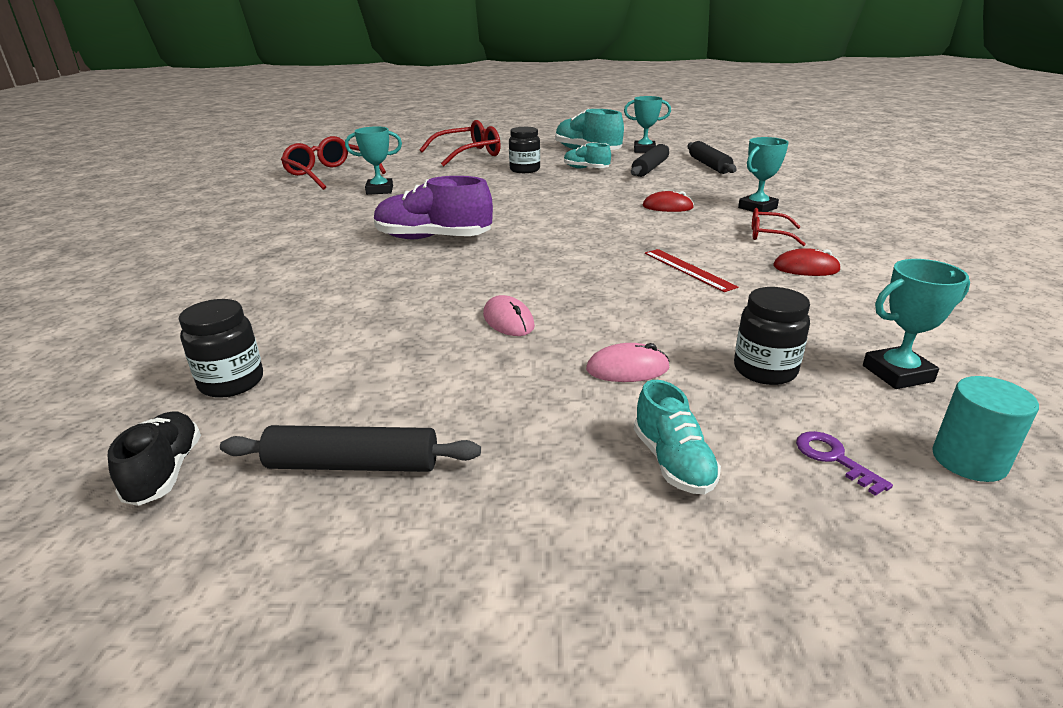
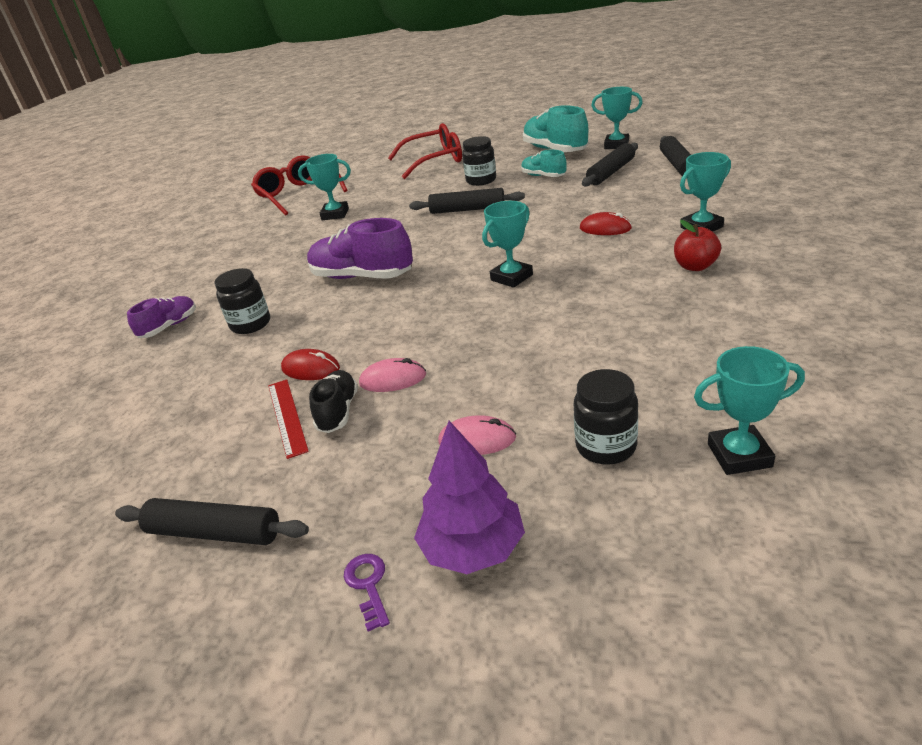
camera: 15 degrees right, 5 degrees up
(165, 472) = (80, 530): black shoe -> black shoe (338, 411)
(218, 278) = (169, 326): none -> purple shoe
(232, 382) = (149, 443): black jar -> black jar (251, 324)
(508, 320) = (393, 379): pink mouse -> pink mouse turned 75 degrees counterclockwise
(522, 190) = (467, 210): none -> black rolling pin
(594, 241) = (511, 277): none -> turquoise trophy
(673, 462) = (473, 548): turquoise shoe -> purple tree
(688, 269) = (589, 315): red ruler -> red ruler (287, 416)
(768, 235) = (695, 266): red glasses -> red apple
(806, 268) = (713, 313): red mouse -> red mouse (310, 369)
(834, 458) = (622, 554): purple key -> purple key (368, 585)
(969, 460) = (755, 565): turquoise cylinder -> none

